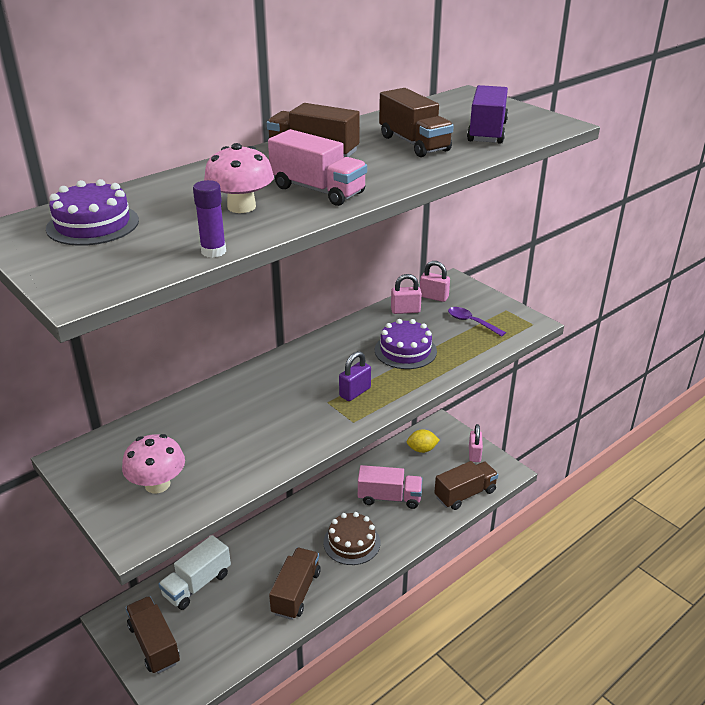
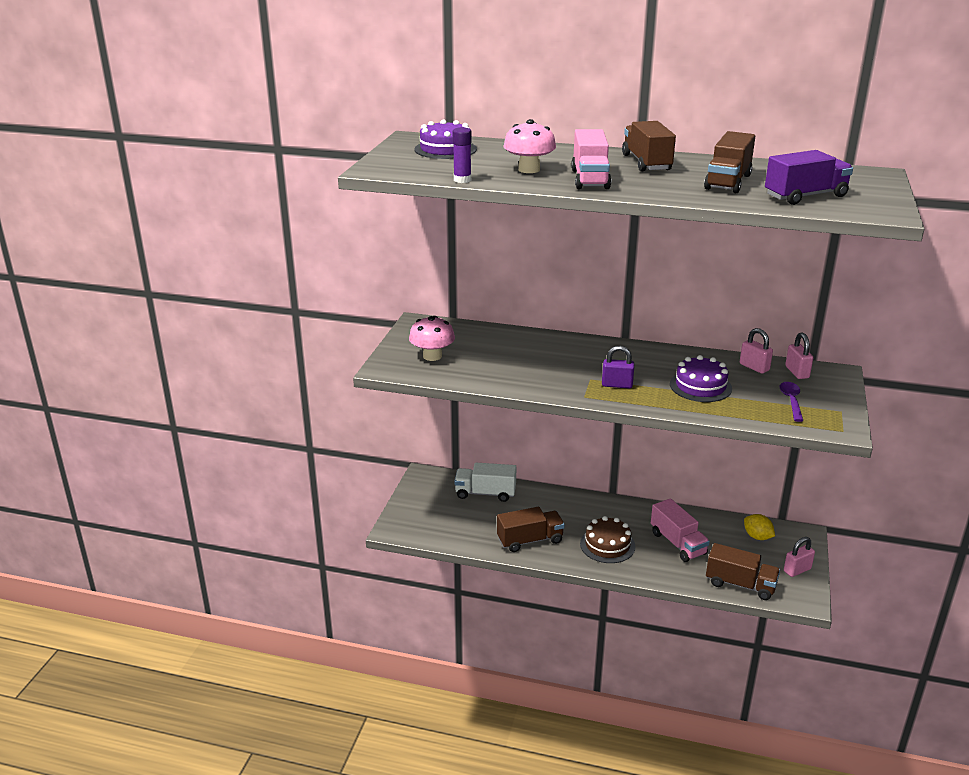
camera: 55 degrees right, 5 degrees down
(154, 644) = (423, 501): brown truck -> none

